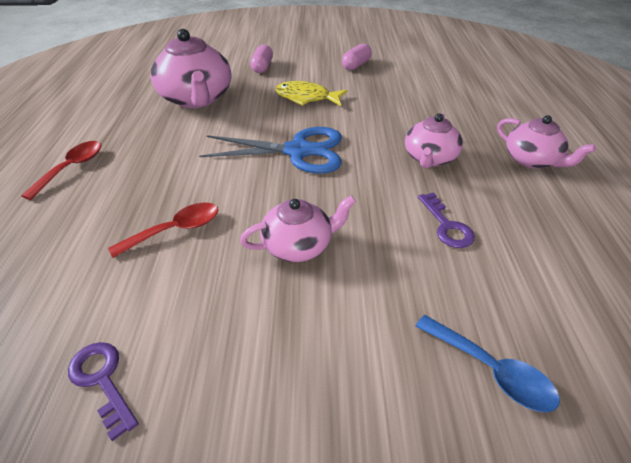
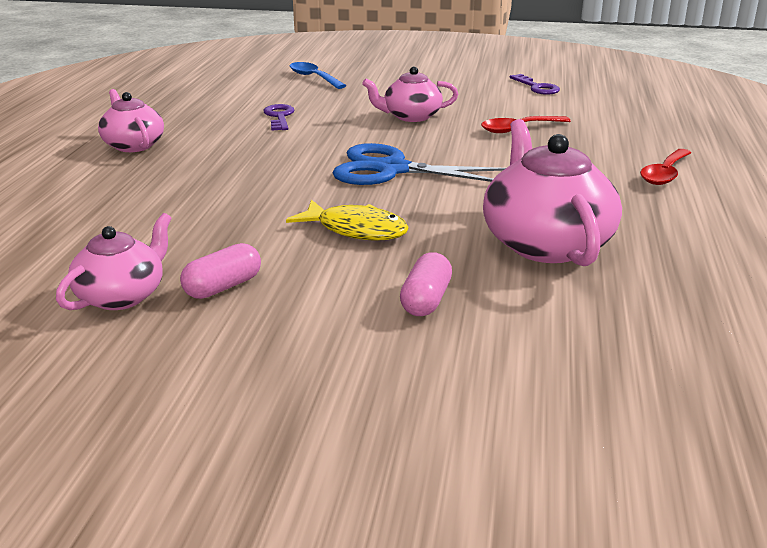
camera: 170 degrees left, 15 degrees down
(429, 158) = (243, 154): pink teapot -> pink teapot (122, 296)

